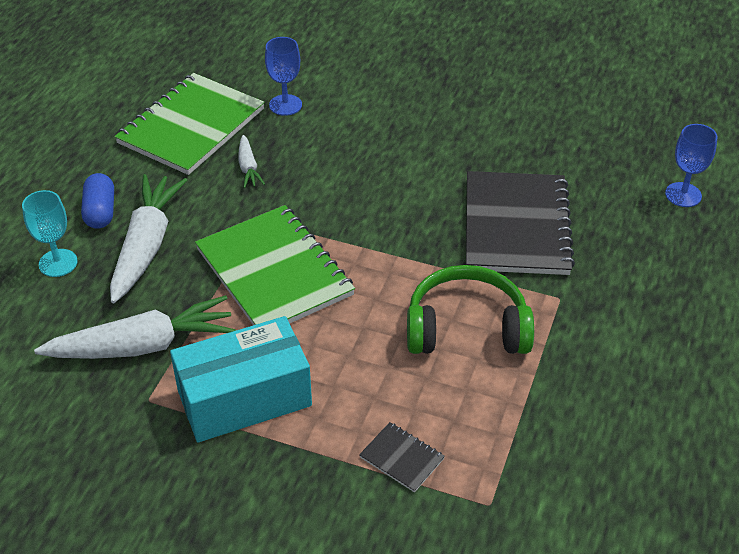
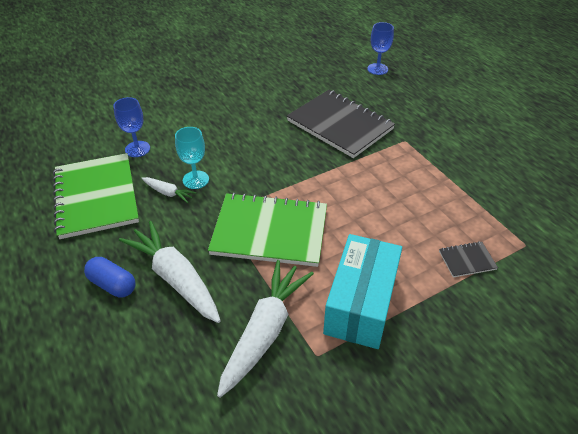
camera: 50 degrees left, 0 degrees up
(58, 263) = (132, 336): turquoise goblet -> turquoise goblet (195, 180)
(466, 327) = (393, 182): green headphones -> none

